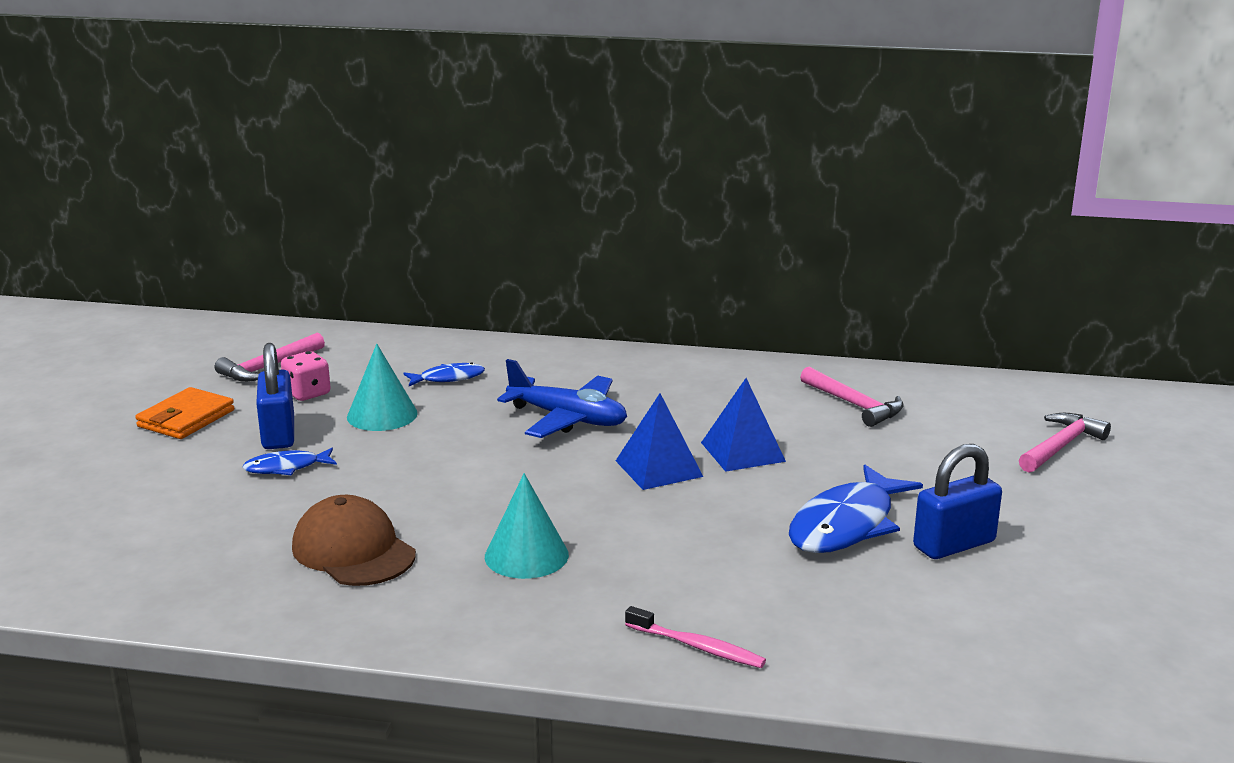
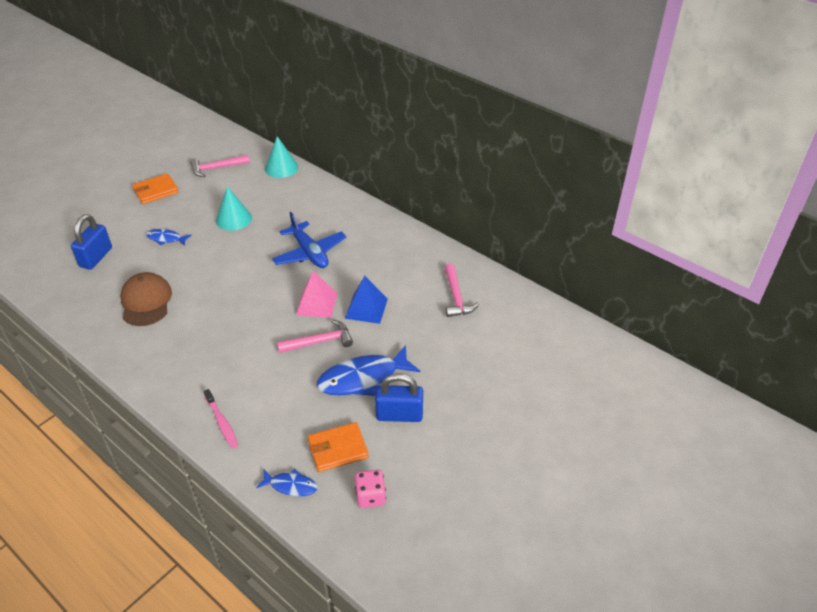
camera: 30 degrees right, 20 degrees up
(278, 434) = (182, 215): blue padlock -> blue padlock (96, 257)
(307, 393) = (216, 192): pink dice -> pink dice (370, 496)
(448, 378) = (284, 204): blue fish -> blue fish (291, 486)
(526, 555) = (208, 335): turquoise cone -> turquoise cone (281, 168)
(658, 468) = (316, 303): blue pyramid -> pink pyramid
(922, 611) = (338, 449): none -> orange wallet
(1061, 446) = (532, 372): pink hammer -> pink hammer (320, 341)

